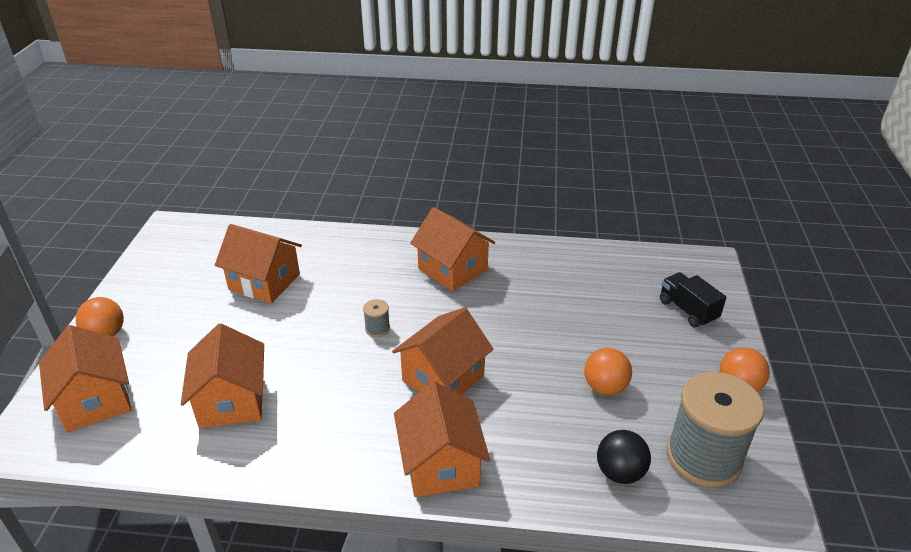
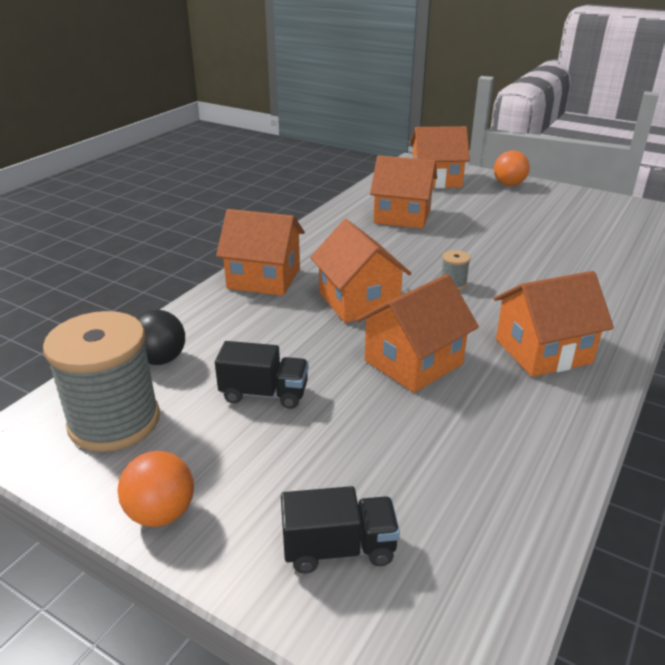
camera: 115 degrees right, 5 degrees down
(264, 282) = (558, 243): orange house -> orange house (413, 362)
(605, 387) = (264, 393): orange ball -> black truck

